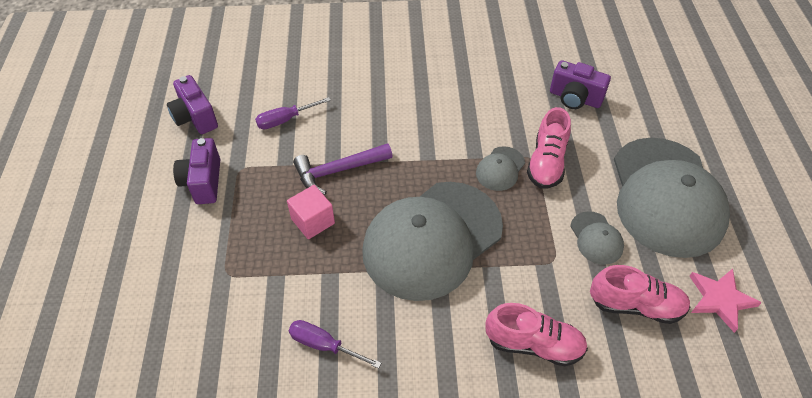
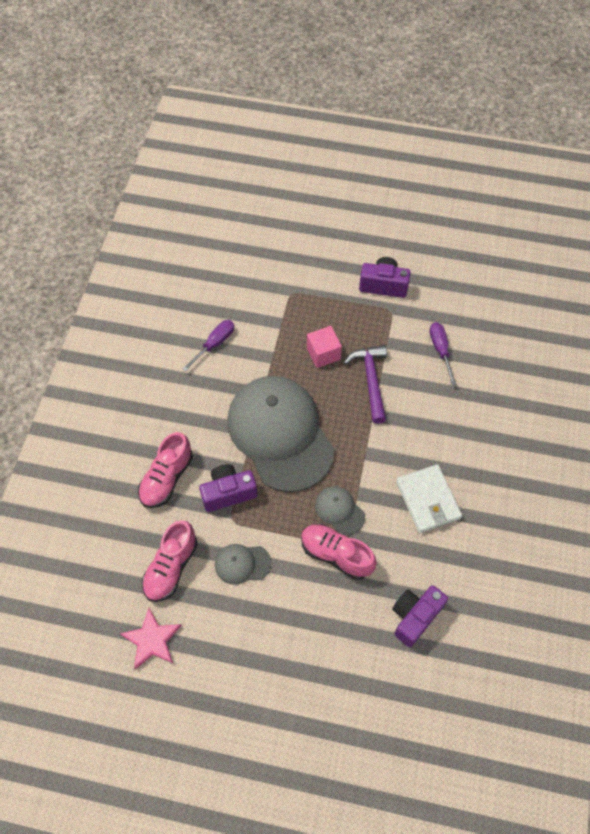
camera: 105 degrees right, 10 degrees up
(195, 117) = (458, 284): purple camera -> purple camera (228, 493)
(460, 105) = (428, 500): none -> white wallet
(666, 196) = (267, 649): grey cap -> none

